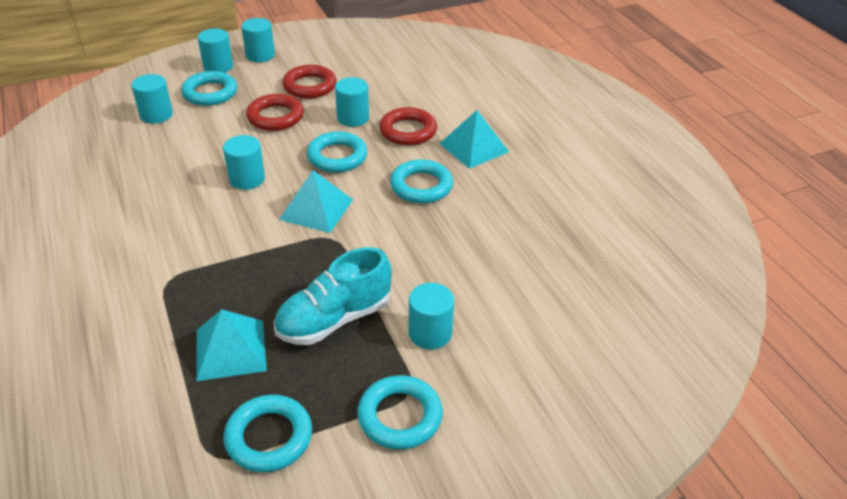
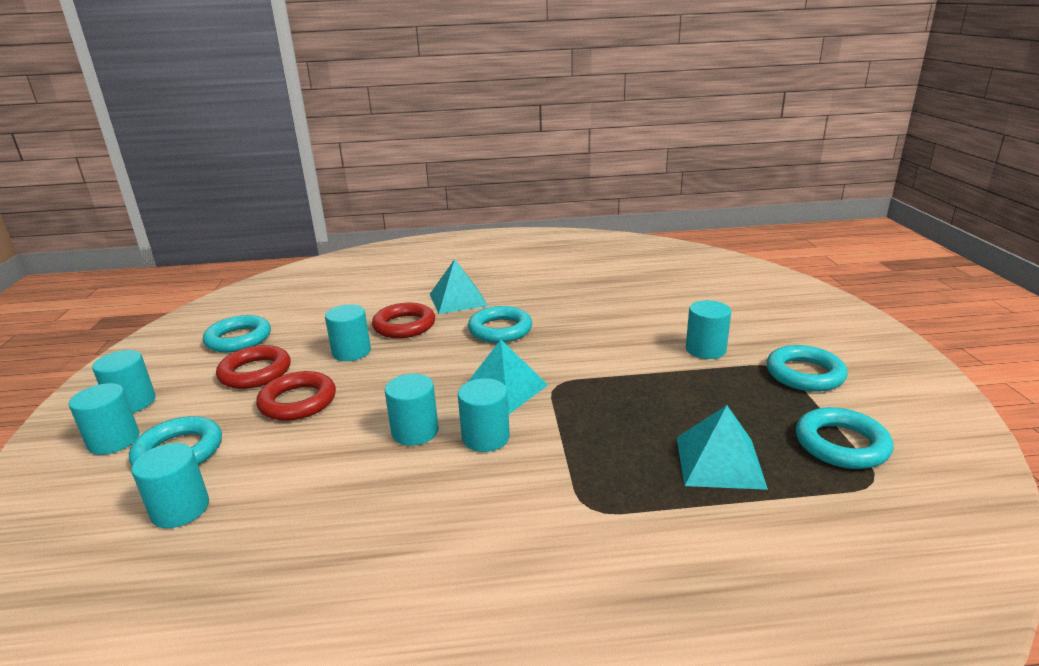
camera: 70 degrees left, 15 degrees down
(245, 214) = (485, 437): none -> turquoise cylinder
(334, 319) = (681, 394): turquoise shoe -> none
(337, 157) = (417, 368): turquoise ring -> turquoise ring (238, 339)

